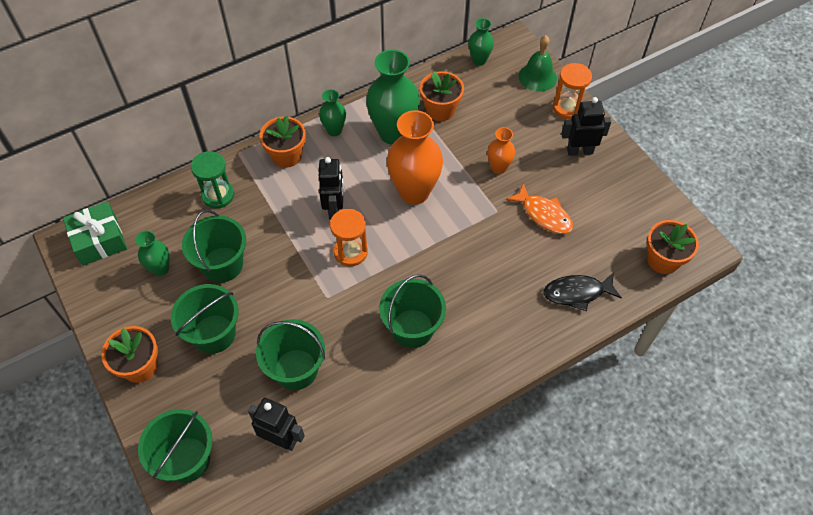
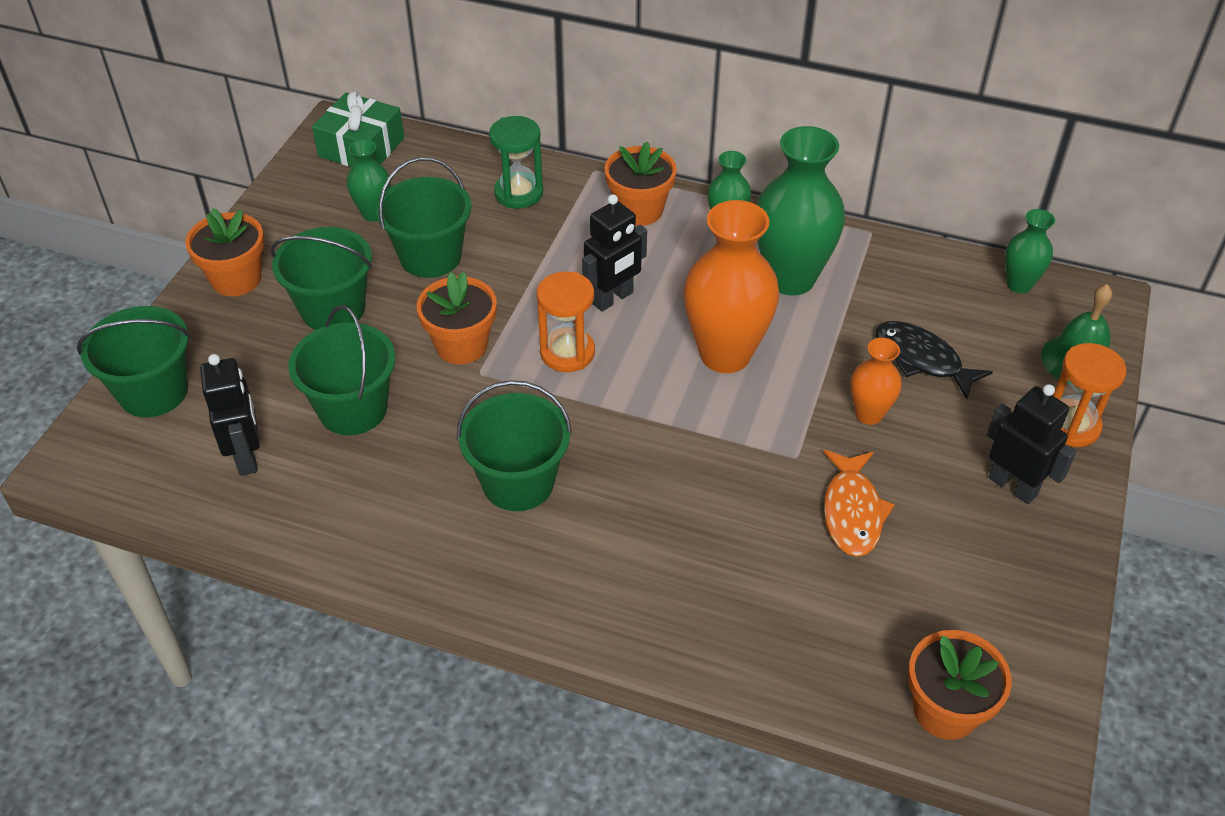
camera: 50 degrees right, 10 degrees down
(440, 110) = (885, 298): orange flower pot -> orange flower pot (461, 345)
(577, 293) = (765, 632): black fish -> black fish (922, 359)

